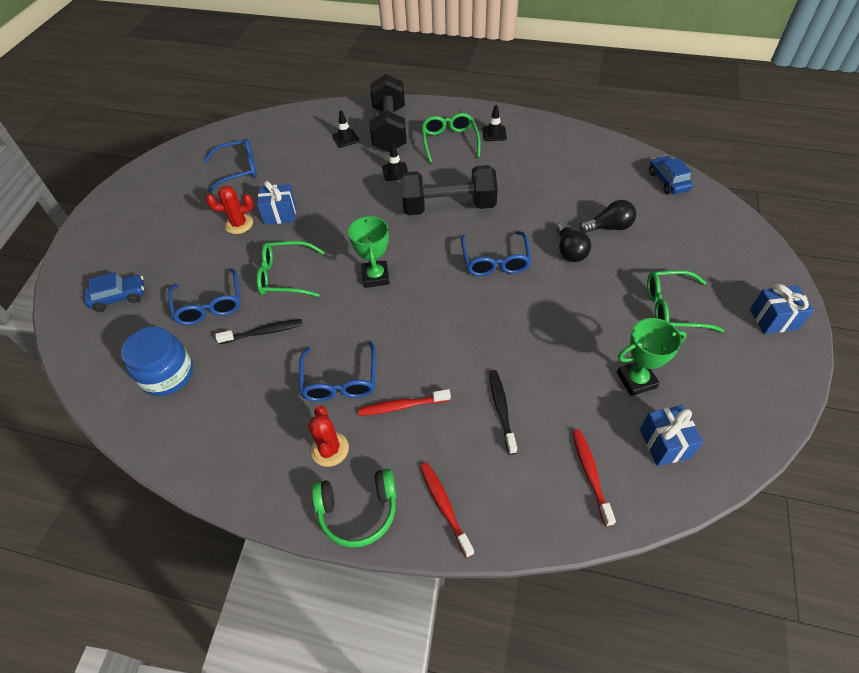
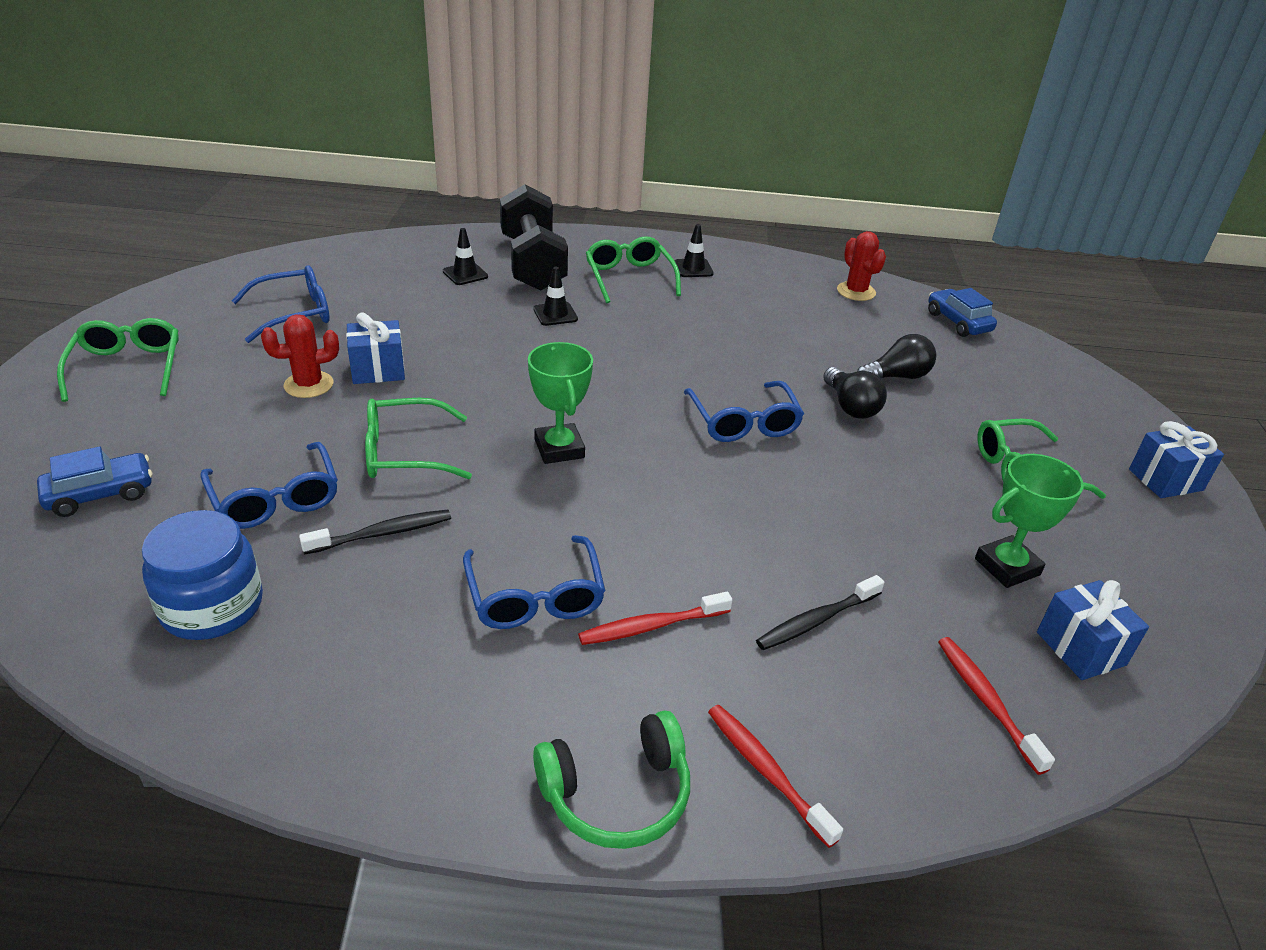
camera: 15 degrees left, 15 degrees down
(142, 209) = (127, 368): none -> green glasses
(330, 449) = (542, 701): red cactus -> red cactus (856, 291)
(448, 207) = (650, 356): black dumbbell -> none
(501, 410) = (816, 620): black toothbrush -> black toothbrush turned 105 degrees counterclockwise

